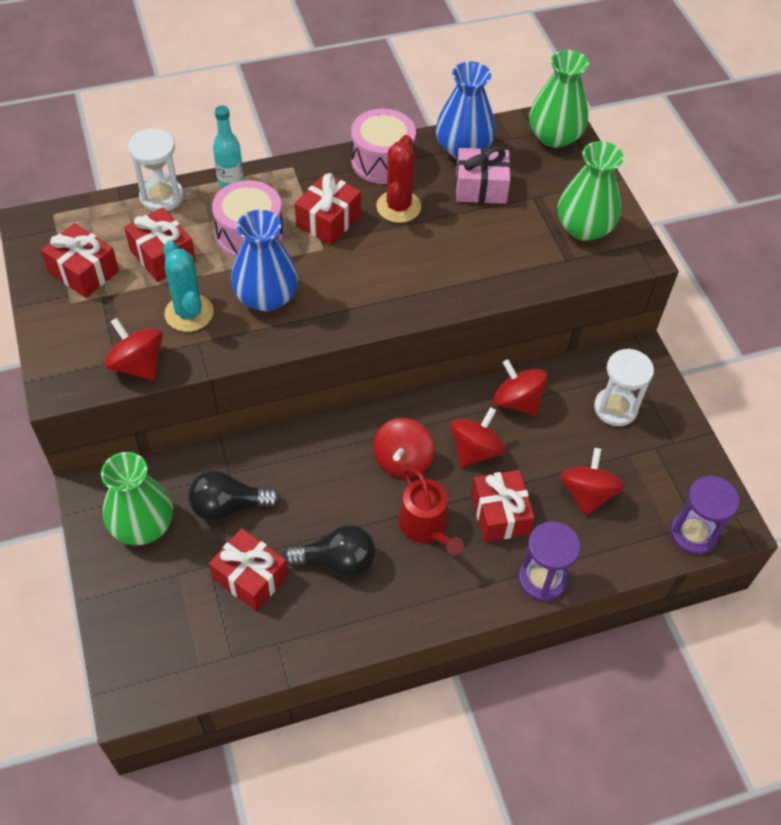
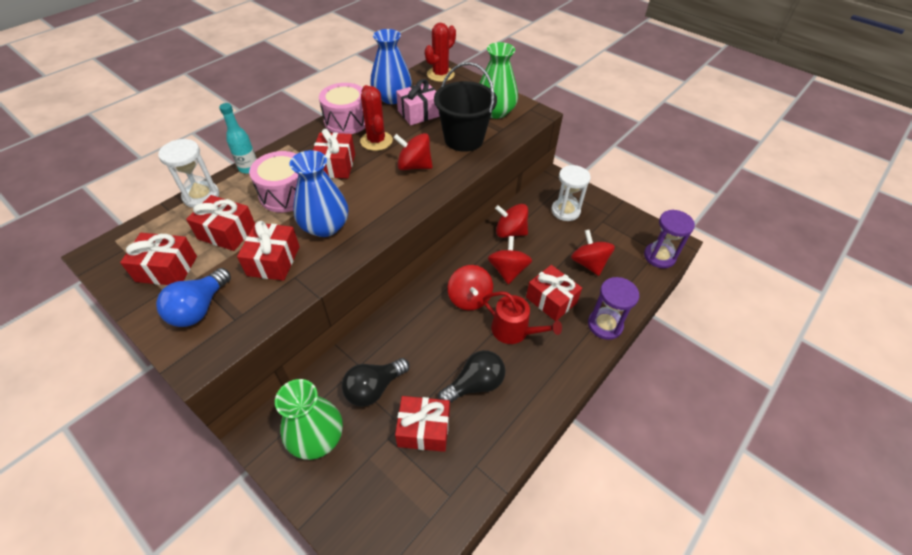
camera: 30 degrees left, 5 degrees down
(91, 332) = (199, 308): none -> blue light bulb
(138, 365) = (255, 314): red spinning top -> red spinning top (414, 166)
(189, 313) = (273, 261): turquoise cactus -> red gift
(509, 252) = (464, 139): none -> black bucket
(554, 136) = (440, 74): green vase -> red cactus

